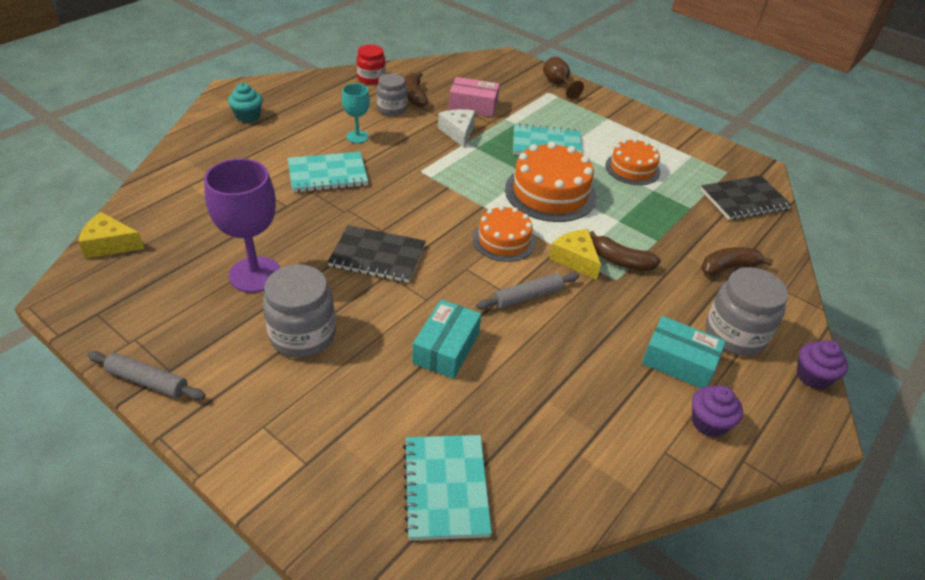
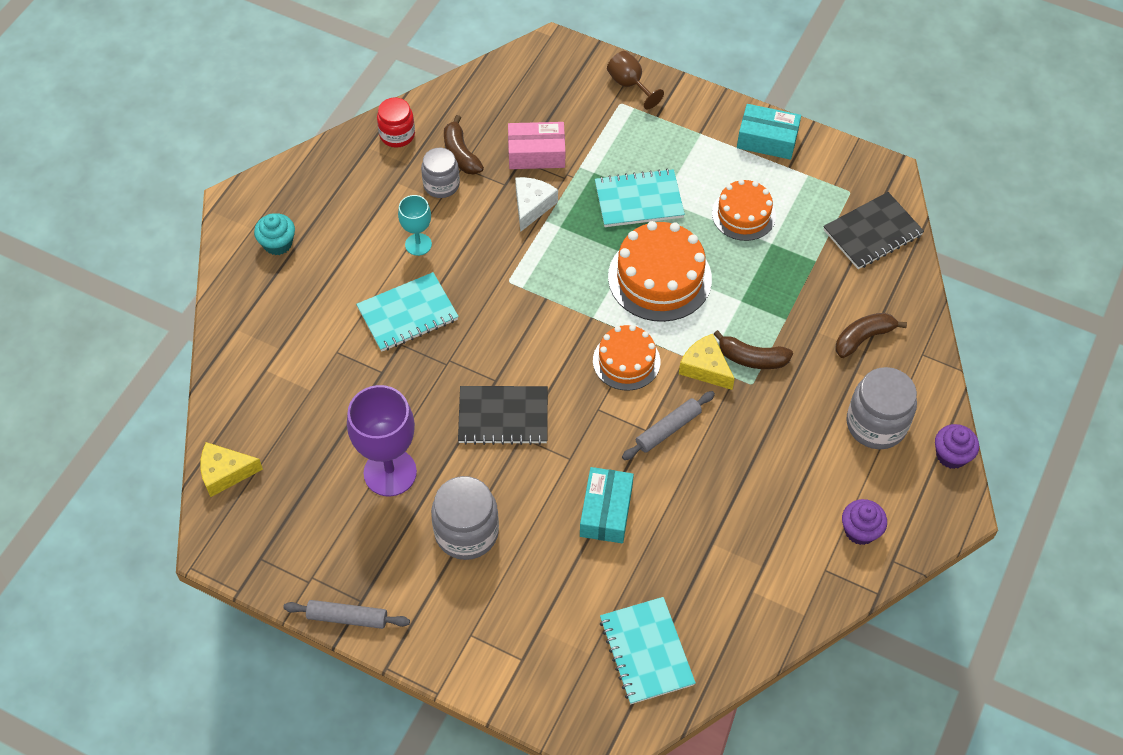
camera: 10 degrees left, 15 degrees up
(458, 132) = (532, 206): white cheese -> white cheese turned 45 degrees clockwise
(679, 362) = (826, 471): turquoise box -> turquoise box (767, 140)

